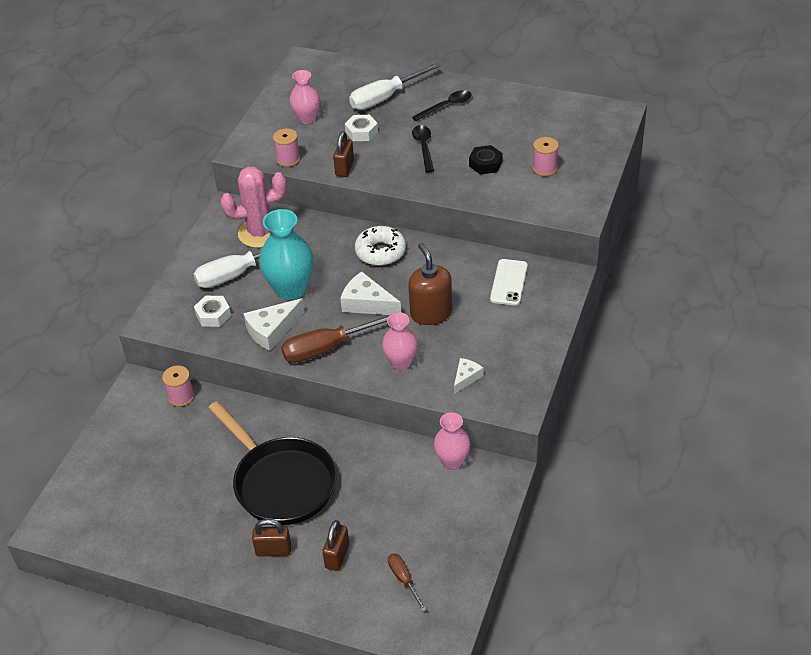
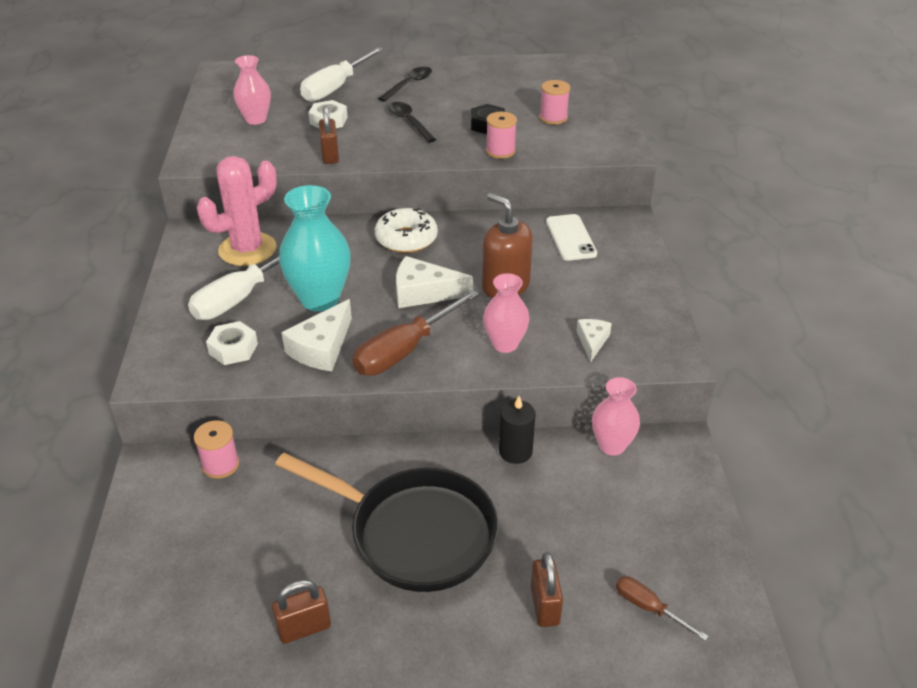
camera: 25 degrees left, 5 degrees down
(273, 550) = (454, 626): brown padlock -> brown padlock (304, 628)
(288, 159) = (256, 159): pink spool -> pink spool (500, 151)
(381, 445) = (515, 451): none -> black candle

